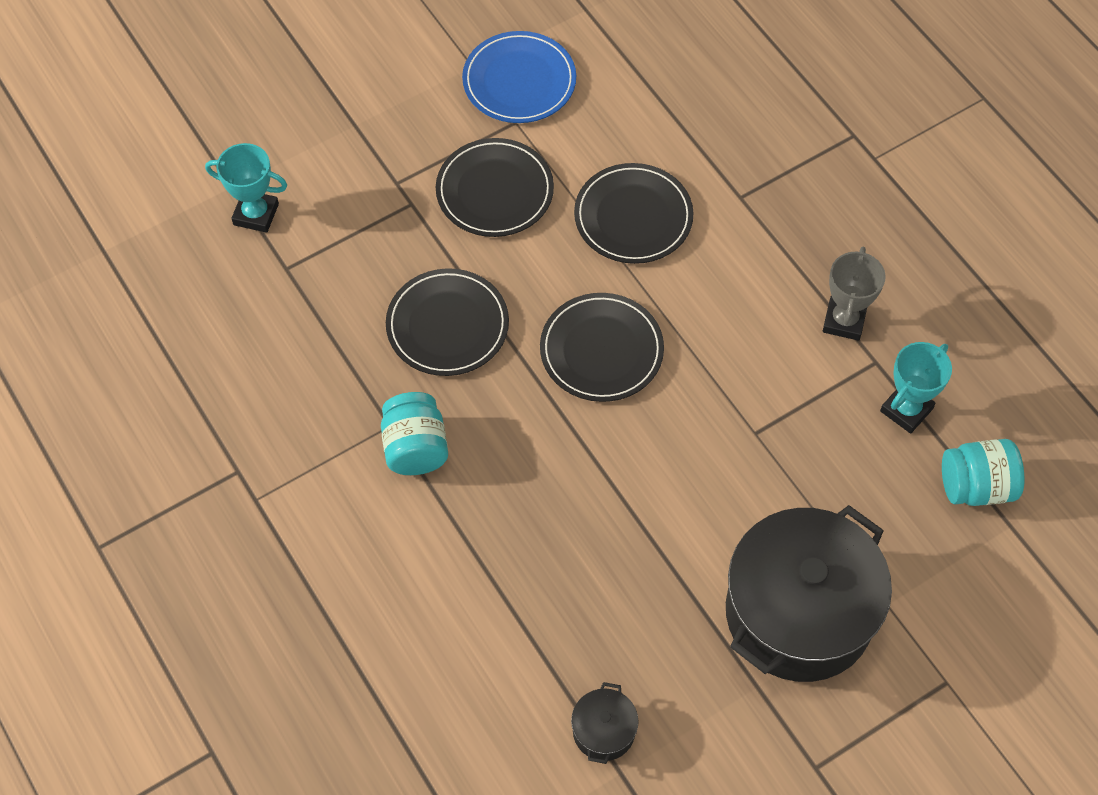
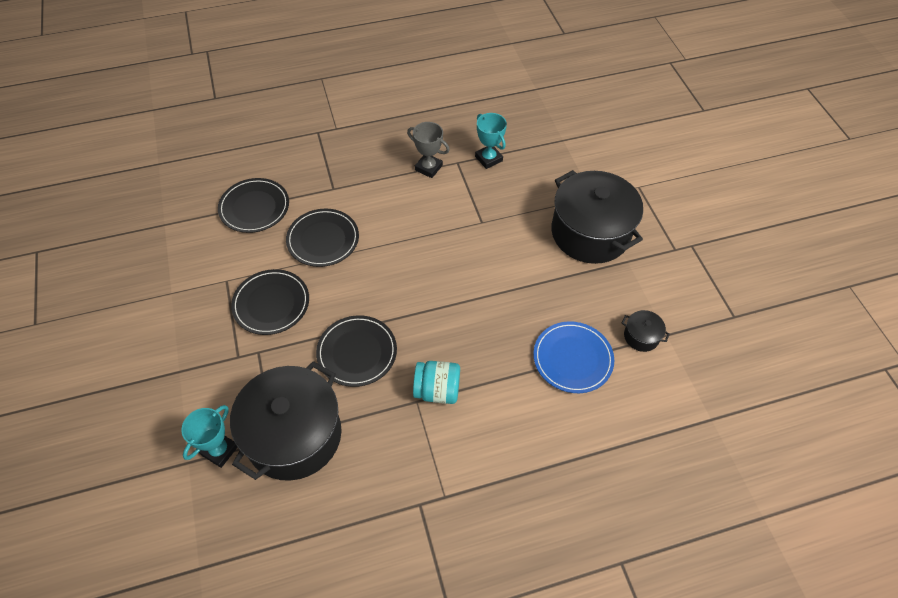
camera: 75 degrees left, 5 degrees down
(298, 290) = (294, 435): none -> black pot
(519, 81) = (197, 271): blue plate -> blue plate (572, 358)
(601, 350) = (405, 277): black plate -> black plate (254, 207)
(976, 486) = (538, 146): turquoise jar -> none

